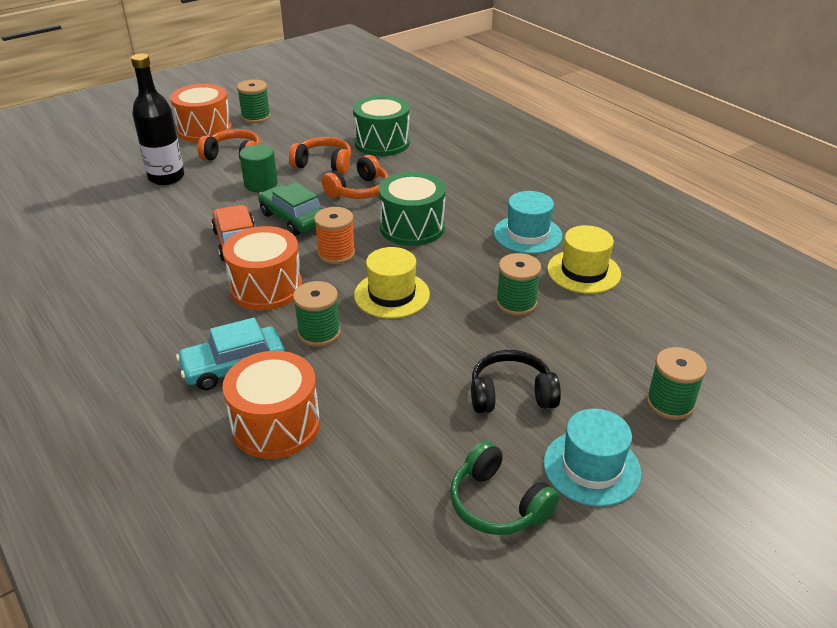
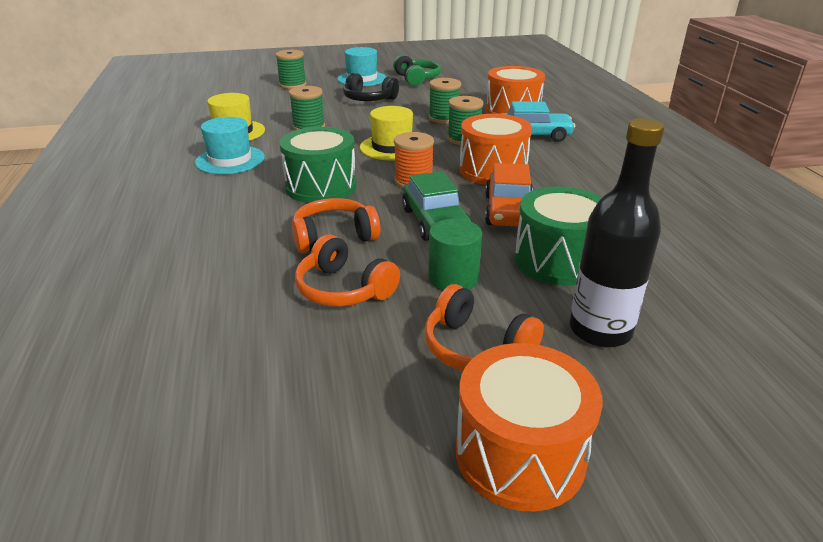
camera: 155 degrees left, 5 degrees down
(256, 117) = (387, 468): green spool -> green spool (444, 118)
(382, 143) = (221, 306): green drum -> green drum (558, 260)

